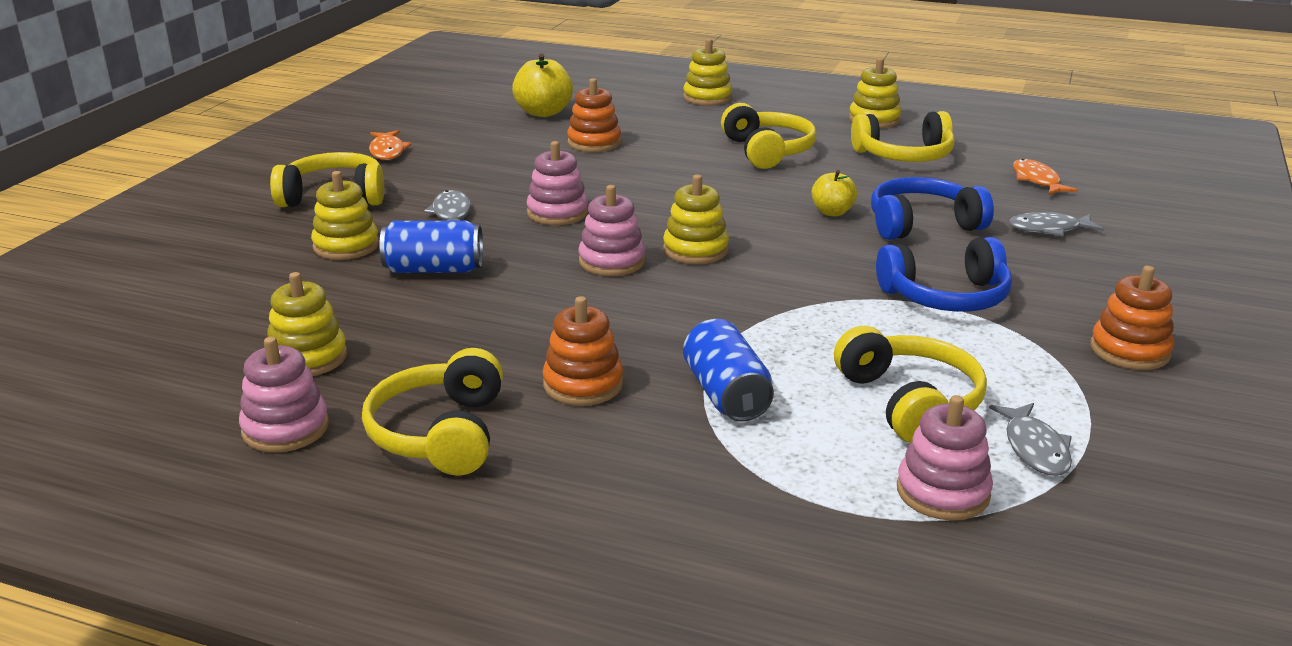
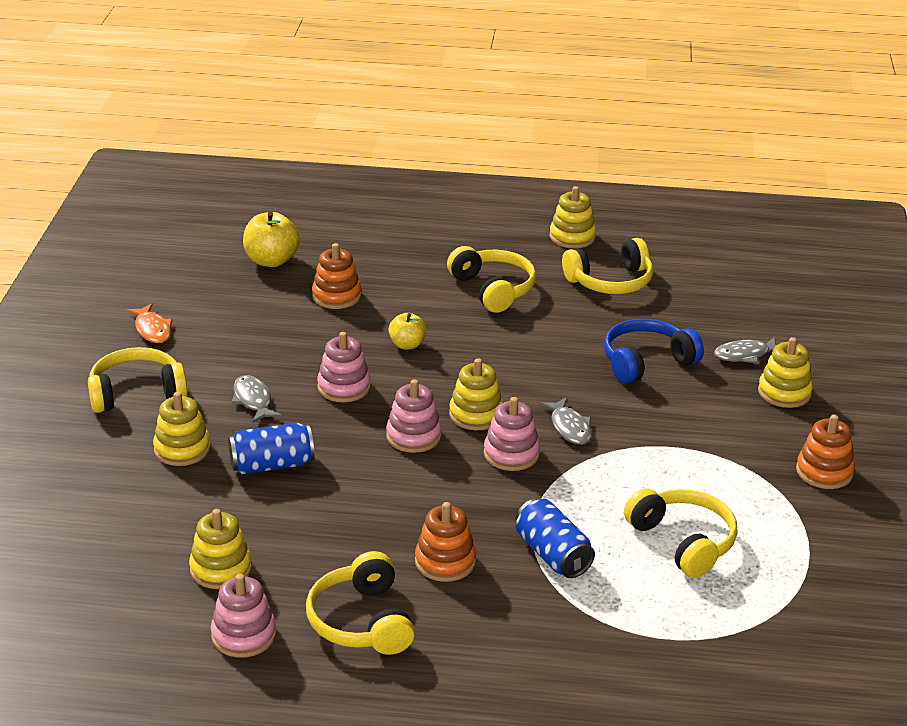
camera: 15 degrees left, 5 degrees up
(707, 98) = (414, 223): yellow stacking toy -> yellow stacking toy (784, 392)
(832, 212) = (571, 357): yellow apple -> yellow apple (407, 345)
(942, 492) = (724, 613): pink stacking toy -> pink stacking toy (511, 454)
(946, 296) = (683, 437): blue headphones -> none
(1035, 448) = (776, 568): grey fish -> grey fish (569, 427)
(1037, 180) = (725, 299): orange fish -> none

